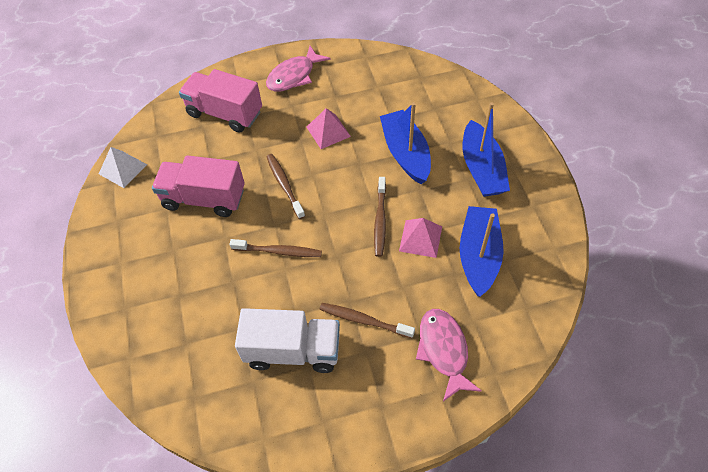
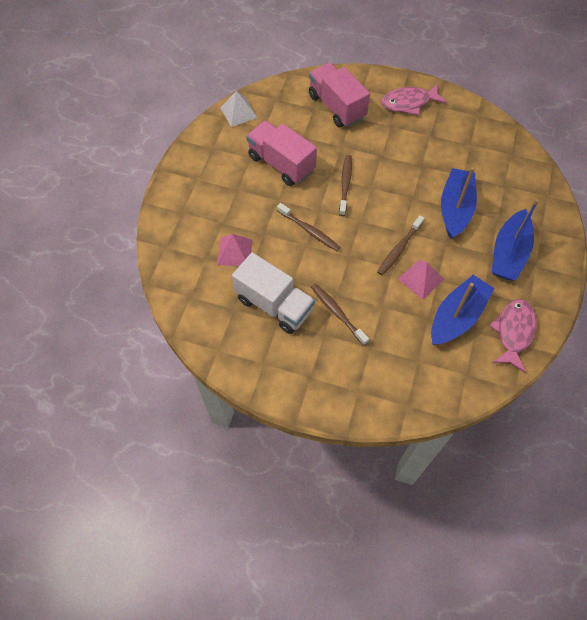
camera: 30 degrees right, 5 degrees up
(328, 131) = (406, 160): pink pyramid -> pink pyramid (235, 252)
(444, 350) = (380, 367): pink fish -> pink fish (513, 332)

